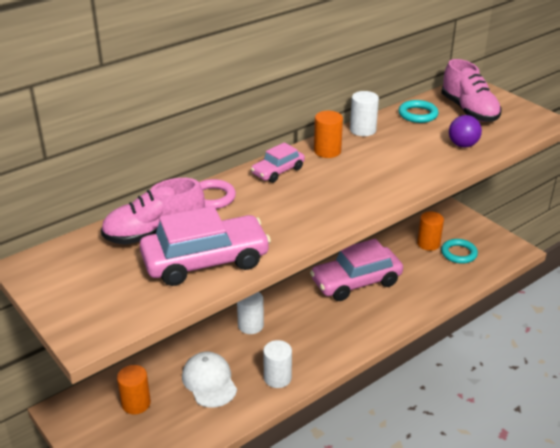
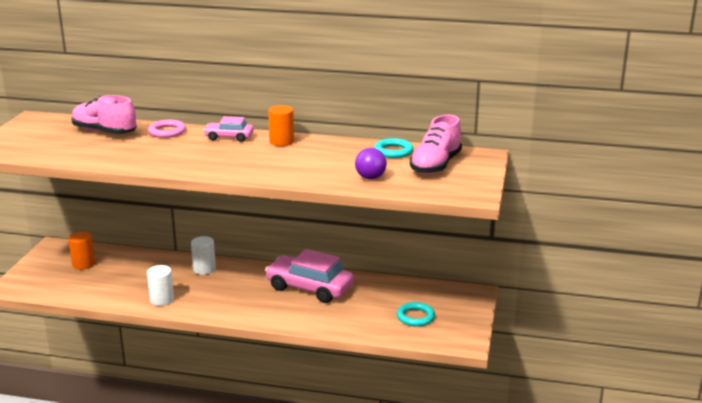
camera: 50 degrees right, 10 degrees down
(205, 261) = (92, 152): pink car -> none
(209, 381) = (130, 278): white cap -> none
(363, 130) = (333, 142): white cylinder -> none
(428, 244) = (407, 299): orange cylinder -> none

